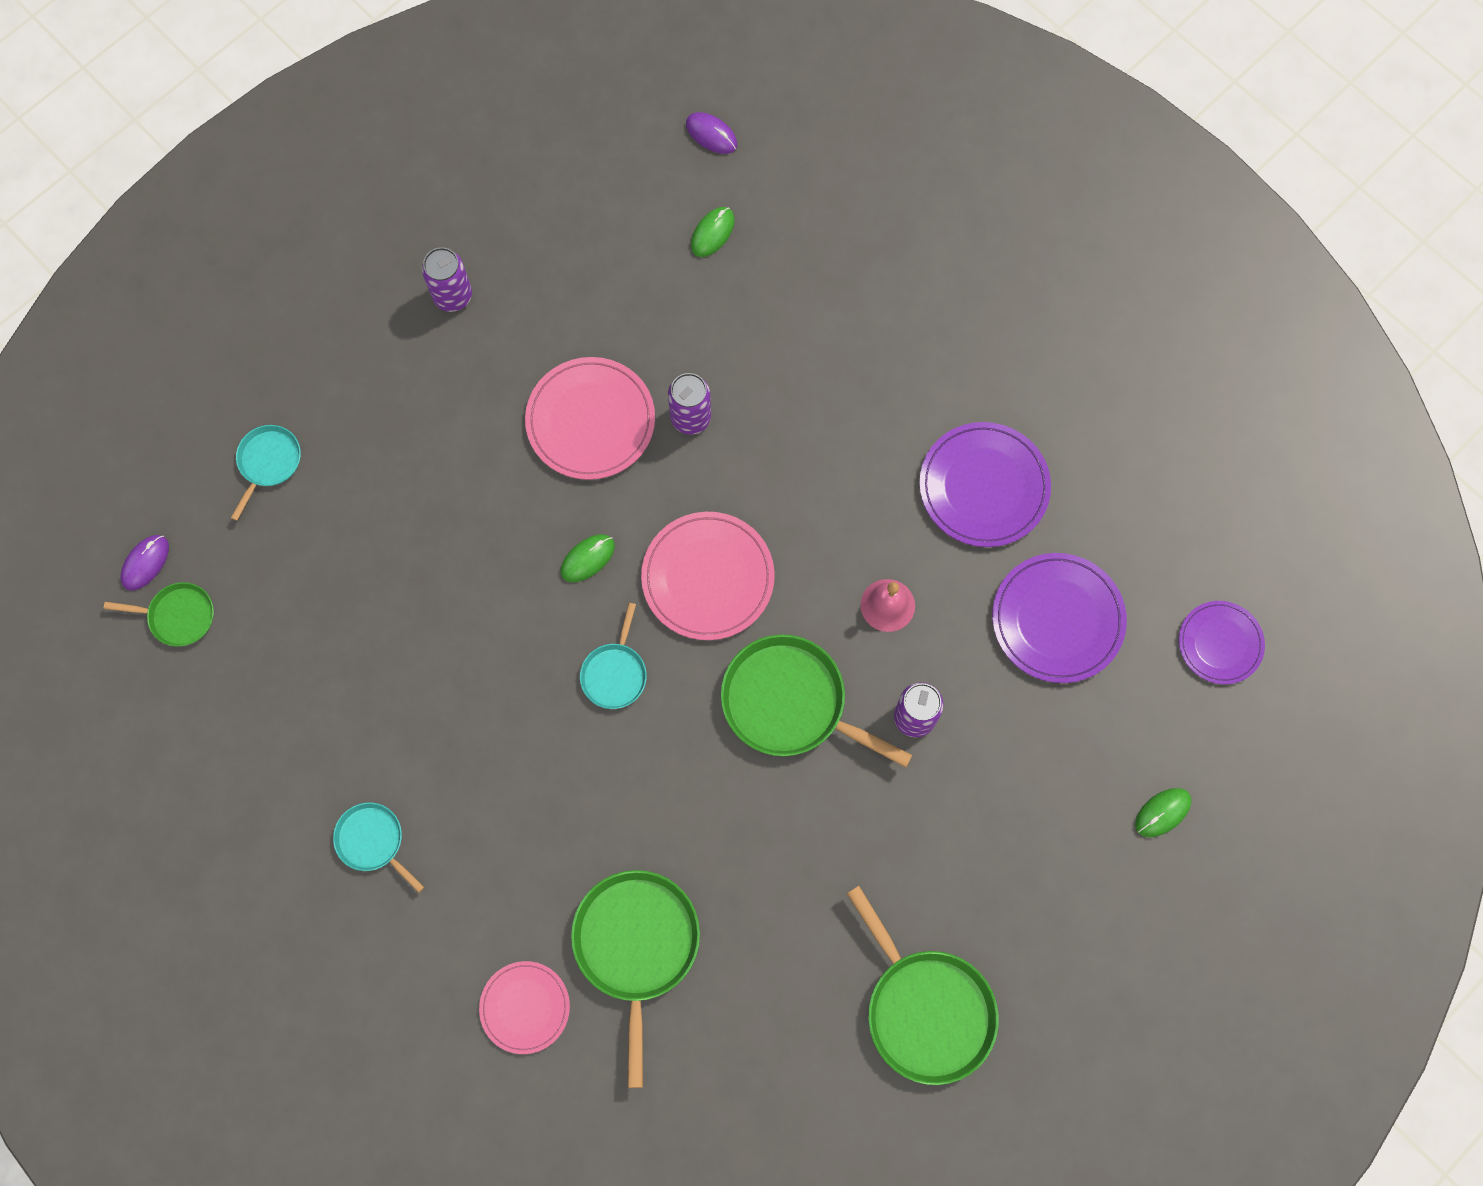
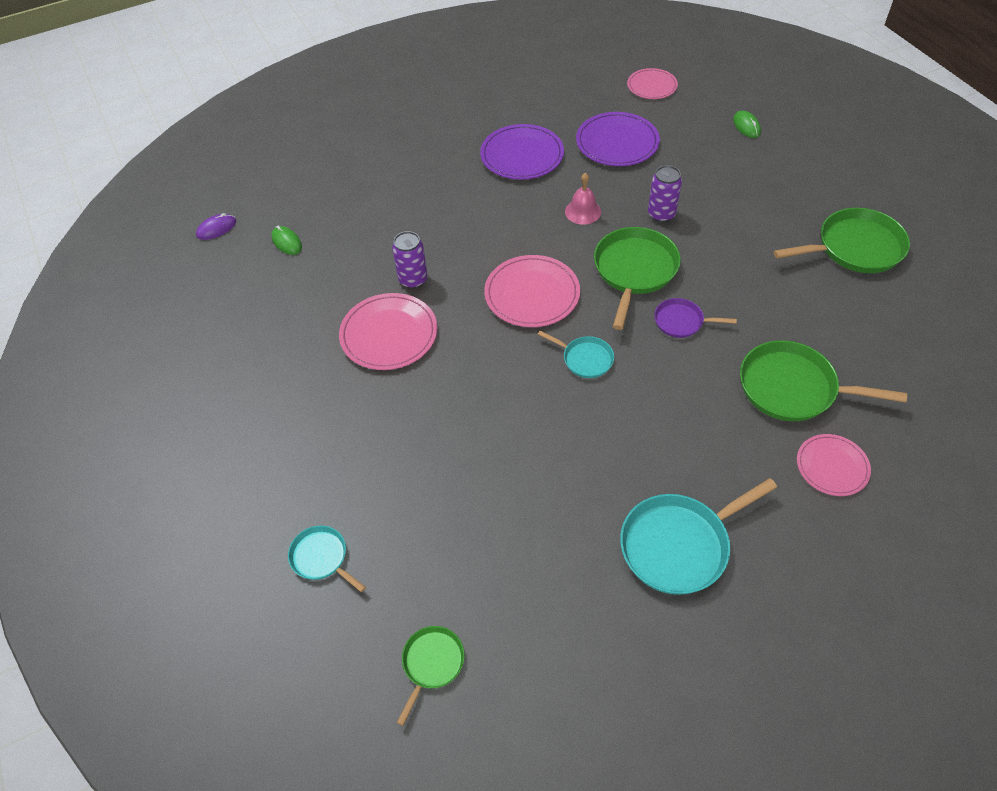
camera: 70 degrees left, 20 degrees down
(145, 563) = (370, 683): purple mouse -> none
(372, 841) = (678, 545): turquoise pan -> turquoise pan, size x1.84
(453, 296) = (248, 397): purple can -> none
(587, 559) = (493, 357): green mouse -> none
(712, 784) = (681, 321): none -> purple pan
(790, 702) = (634, 270): green pan -> green pan turned 150 degrees clockwise
(1220, 643) = (652, 86): purple plate -> pink plate

